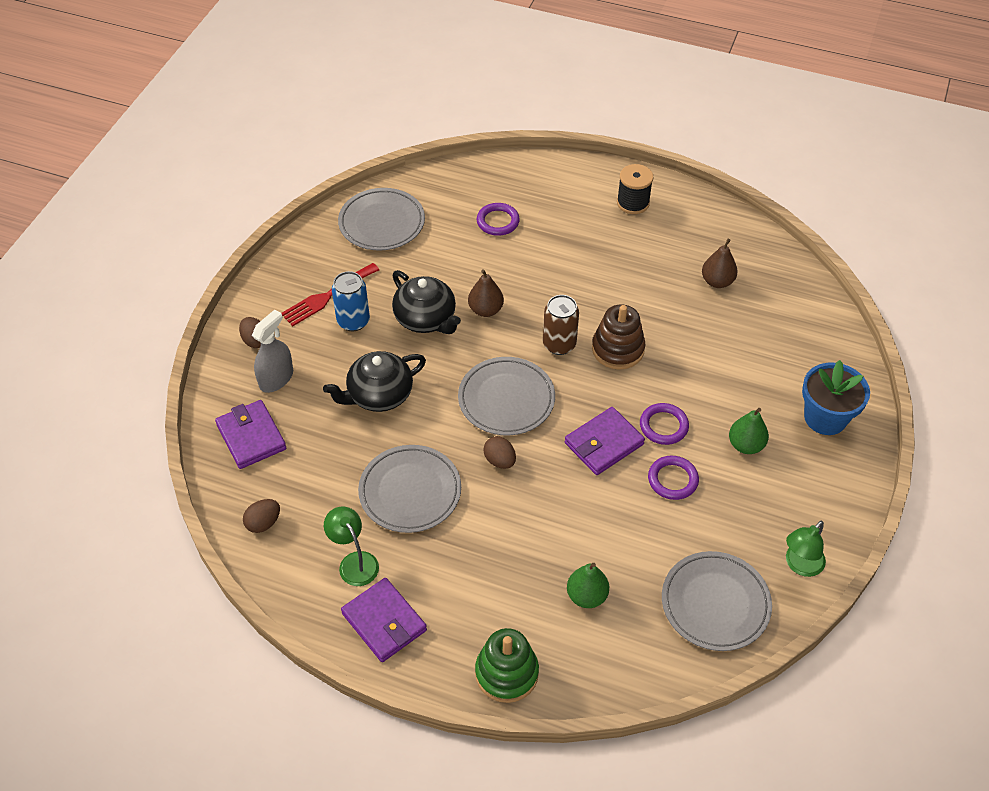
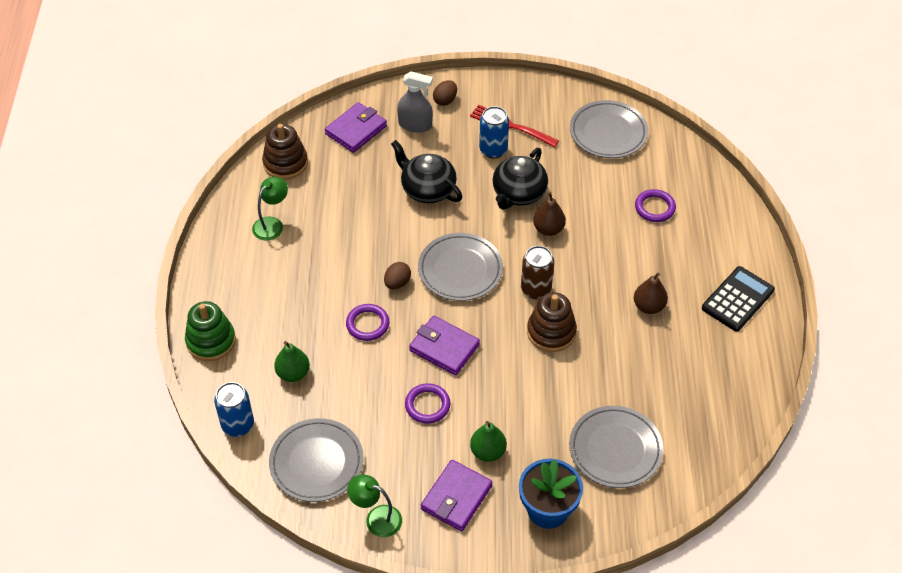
camera: 70 degrees right, 0 degrees up
(263, 523) = (285, 163): brown egg -> brown stacking toy
(384, 622) = (229, 257): purple wallet -> purple wallet (456, 497)
(410, 492) = (345, 236): grey plate -> grey plate (615, 449)
(633, 203) = (737, 299): black spool -> black calculator
(640, 672) = (238, 425): none -> blue can
(663, 426) = (481, 385): purple ring -> purple ring (367, 324)
(717, 281) = (672, 389): brown pear -> brown pear (648, 306)

